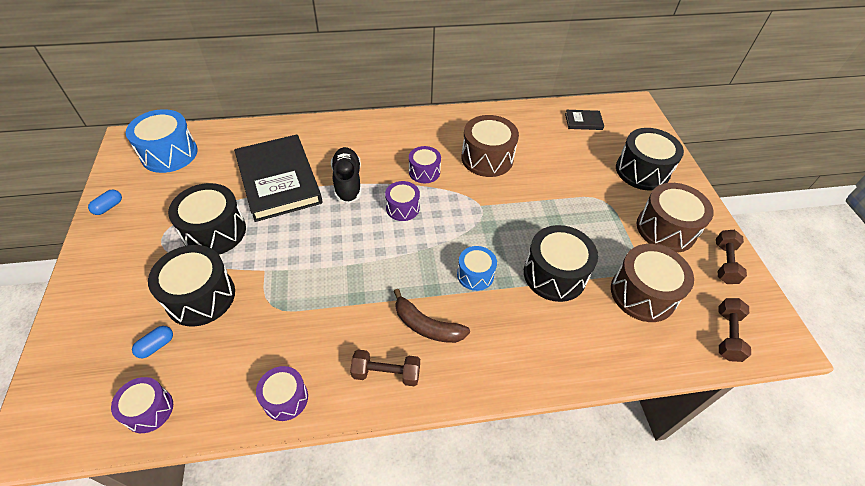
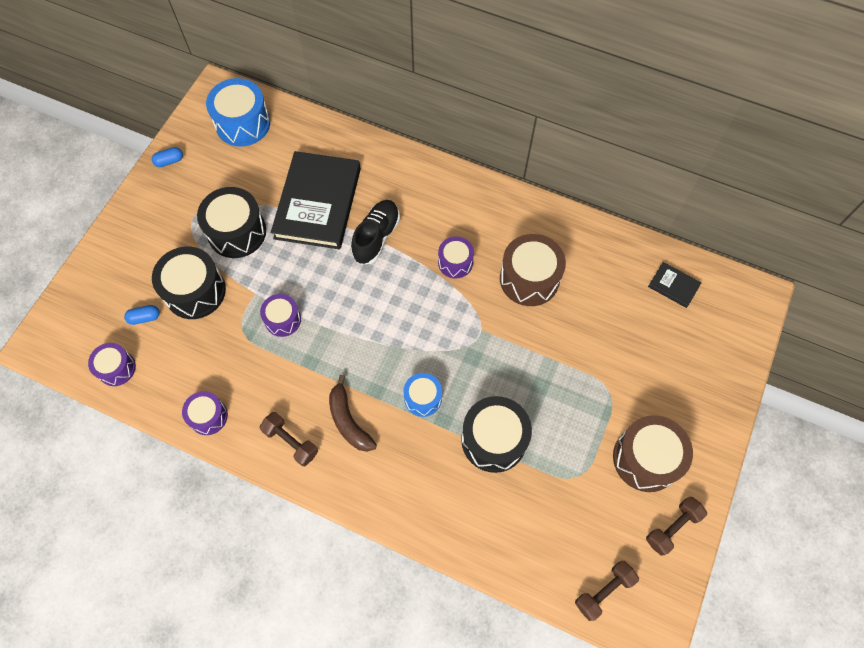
camera: 35 degrees right, 15 degrees up
(402, 208) = (407, 293): purple drum -> purple drum (283, 320)
(642, 171) = (683, 381): black drum -> none
(642, 294) = (560, 506): brown drum -> none

